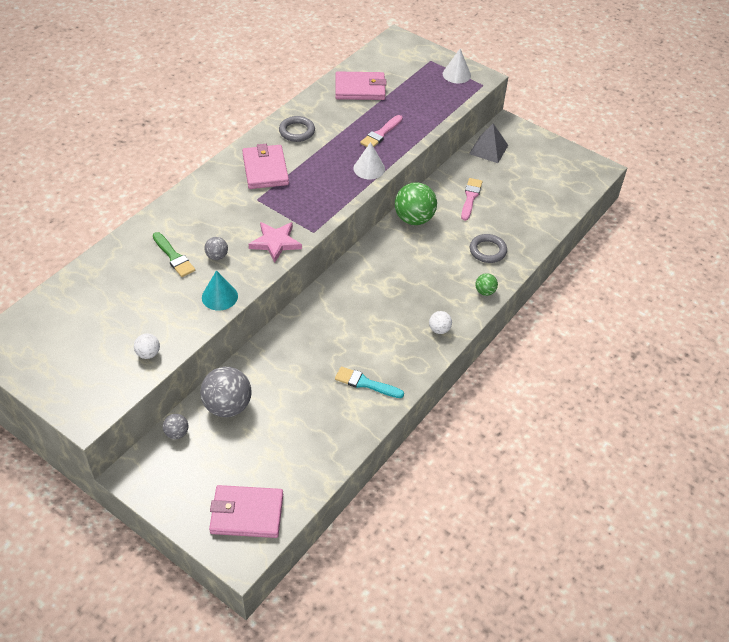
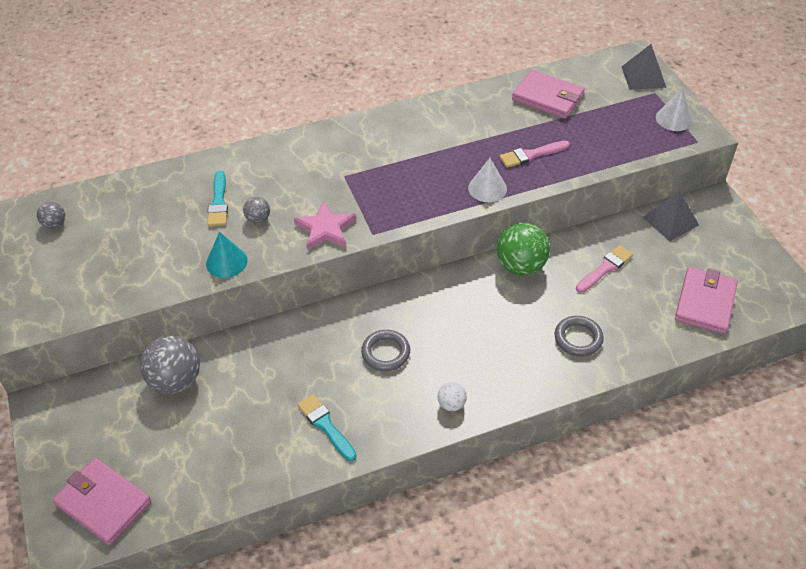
camera: 35 degrees right, 0 degrees up
(148, 354) = (116, 290): white ball -> none
(174, 257) = (218, 202): green brush -> turquoise brush
(177, 433) = (110, 384): grey ball -> grey ball (55, 224)
(265, 169) = (378, 148): pink wallet -> pink wallet (705, 302)
(297, 131) = (442, 120): grey ring -> grey ring (385, 353)
(414, 51) = (643, 76): none -> grey pyramid
(485, 291) = (538, 385): green ball -> none

